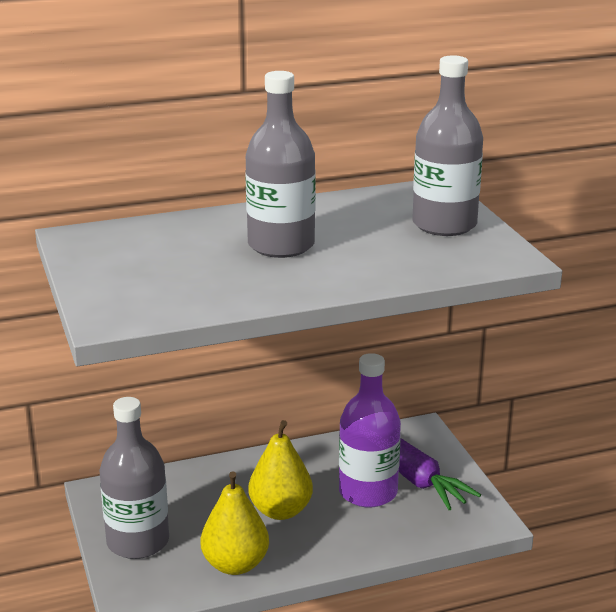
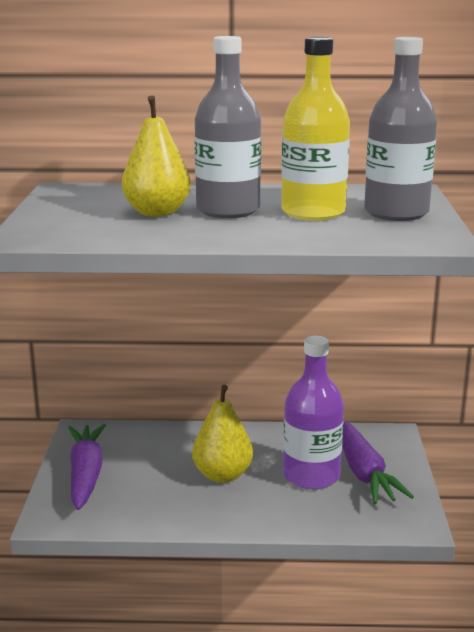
camera: 20 degrees right, 5 degrees down
(138, 541) = (86, 474): grey bottle -> purple carrot
(235, 564) = (154, 510): yellow pear -> yellow pear (157, 213)
(366, 236) = (313, 213): none -> yellow bottle

